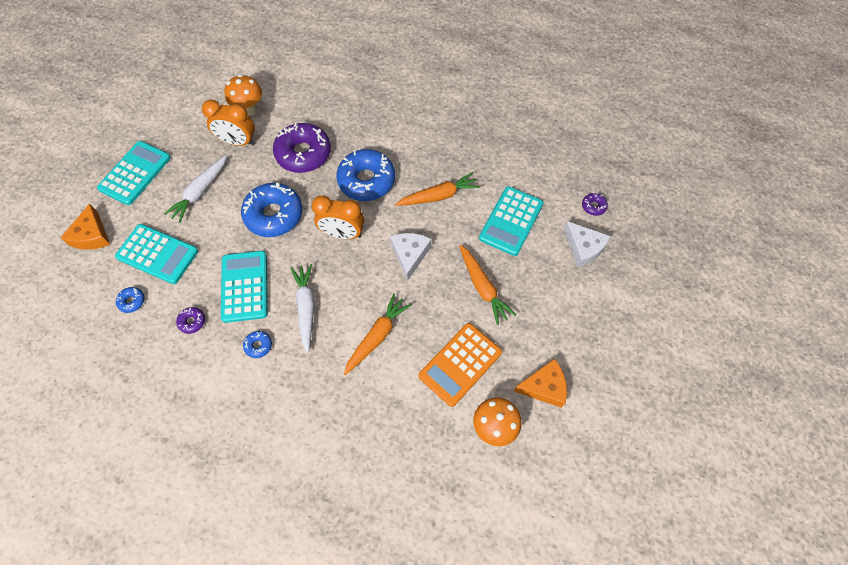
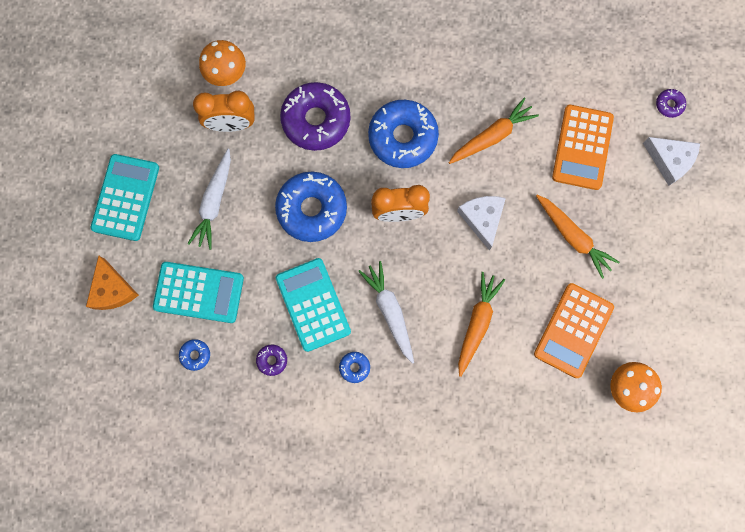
camera: 15 degrees left, 15 degrees up
(511, 221) = (582, 147): turquoise calculator -> orange calculator
(544, 387) = (665, 331): orange cheese -> none

